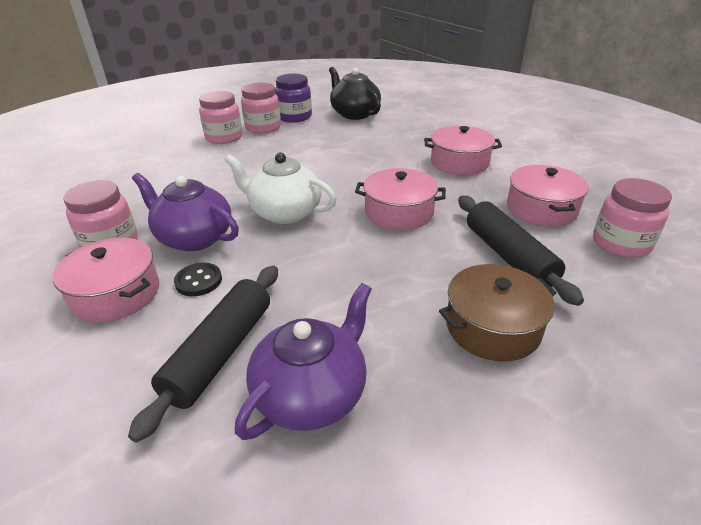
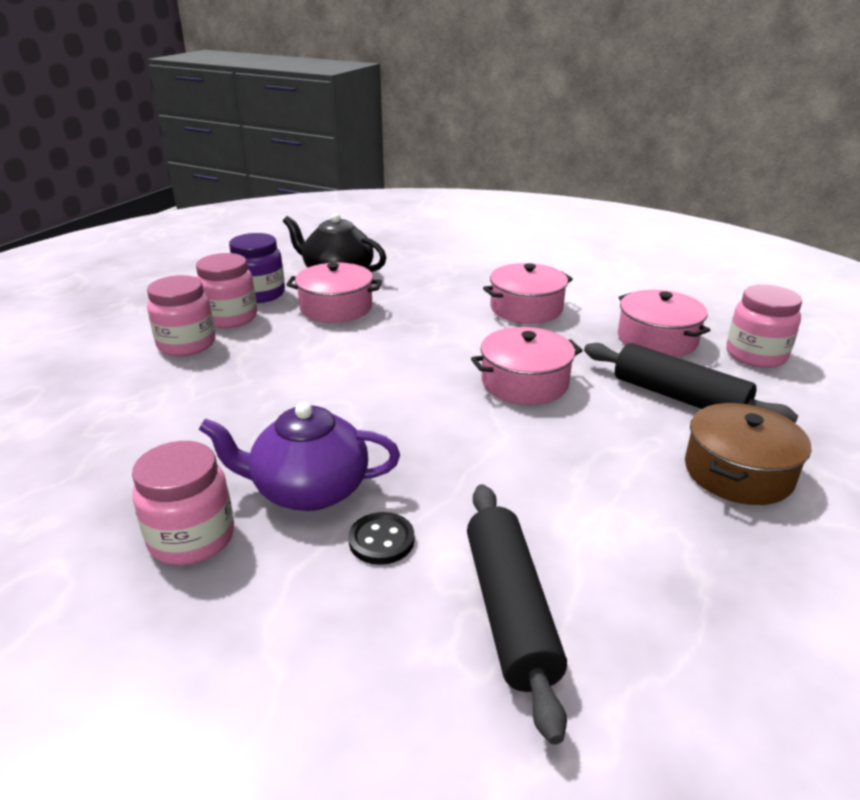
camera: 30 degrees left, 5 degrees down
(116, 294) = (287, 599): pink pot -> pink pot (336, 307)
(284, 212) = (392, 421): white teapot -> none
(311, 394) = (654, 608): purple teapot -> none

